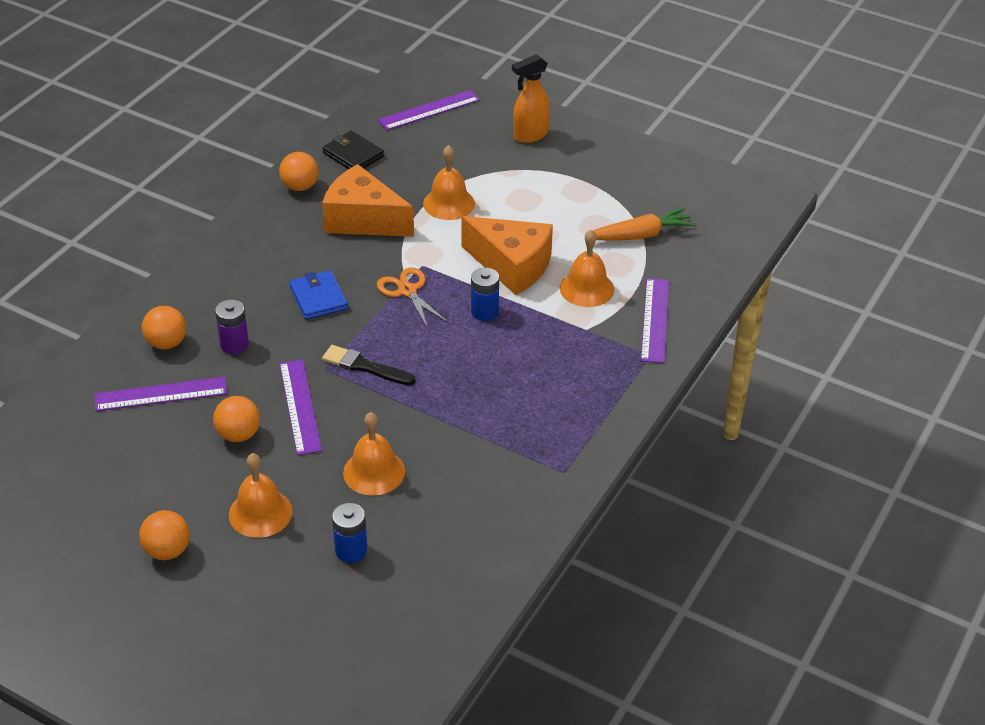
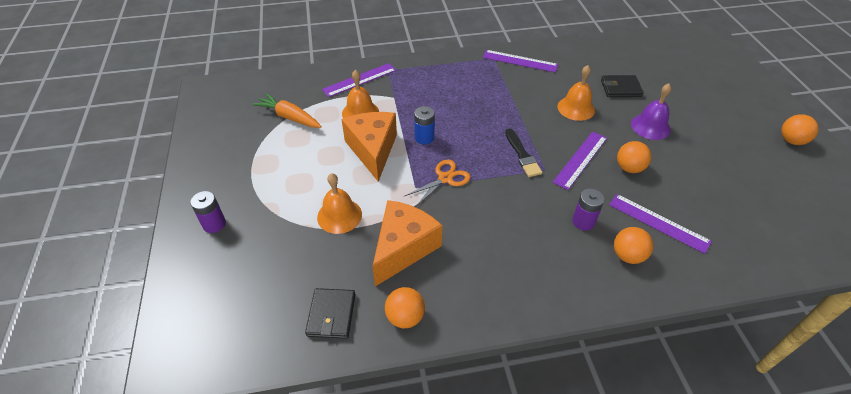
camera: 130 degrees left, 5 degrees up
(167, 551) = (714, 140): orange ball -> orange ball (791, 141)
(260, 513) = (650, 126): orange bell -> purple bell
(318, 298) = (500, 213): blue wallet -> none
(351, 550) = (620, 88): blue battery -> black wallet
(363, 220) = (403, 248): orange cheese -> orange cheese turned 135 degrees counterclockwise
(407, 291) = (445, 178): orange scissors -> orange scissors turned 150 degrees counterclockwise
(429, 110) = (222, 310): purple ruler -> purple ruler (520, 61)
(530, 135) = (214, 224): orange spray bottle -> purple battery

